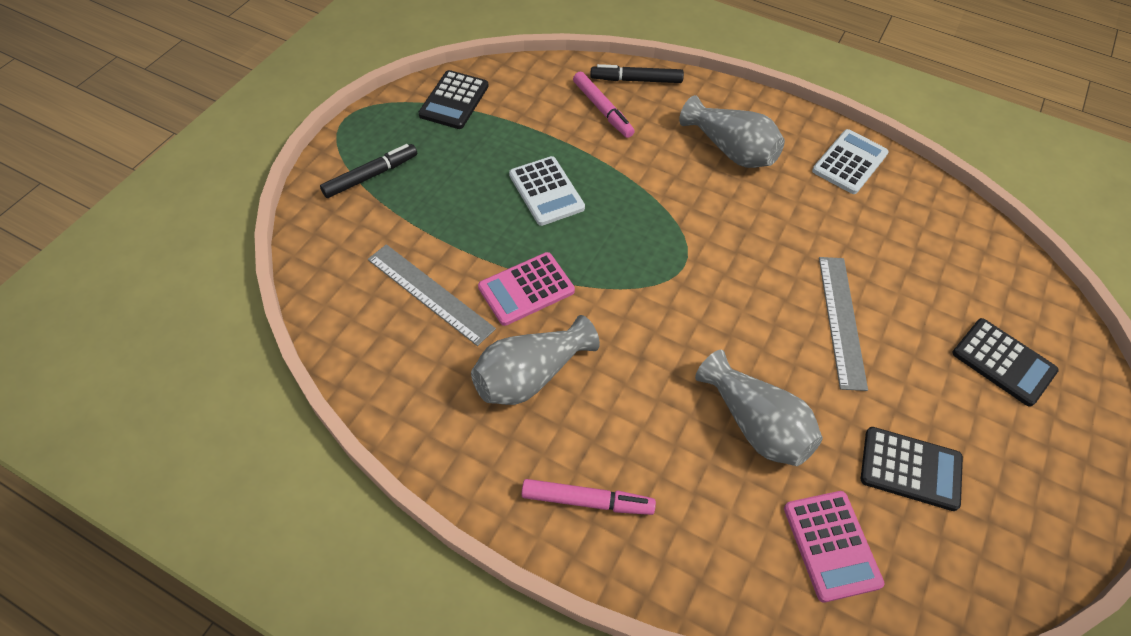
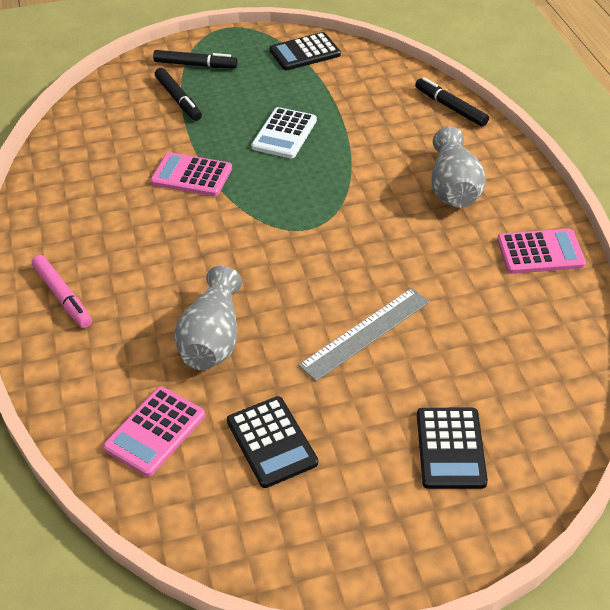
camera: 50 degrees right, 10 degrees down
(405, 222) = (178, 99): none -> black marker
(430, 293) = (137, 142): grey ruler -> none
(530, 375) = (127, 218): grey vase -> none
(602, 109) = (396, 111): pink marker -> none
(849, 162) = (540, 252): white calculator -> pink calculator

